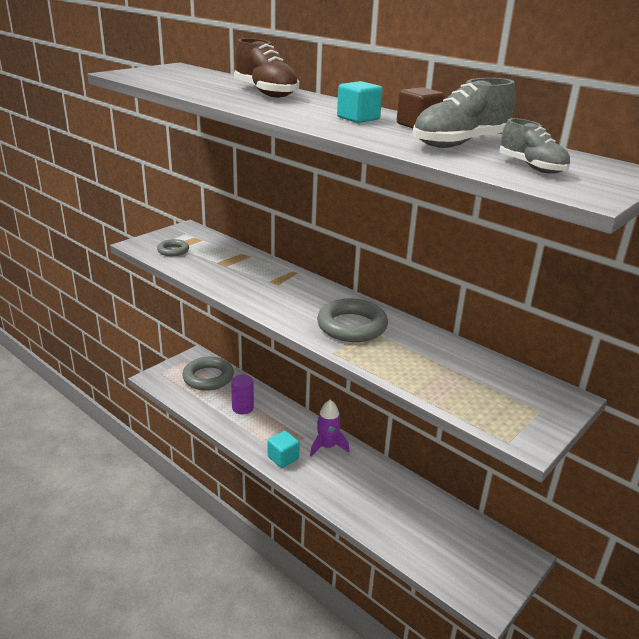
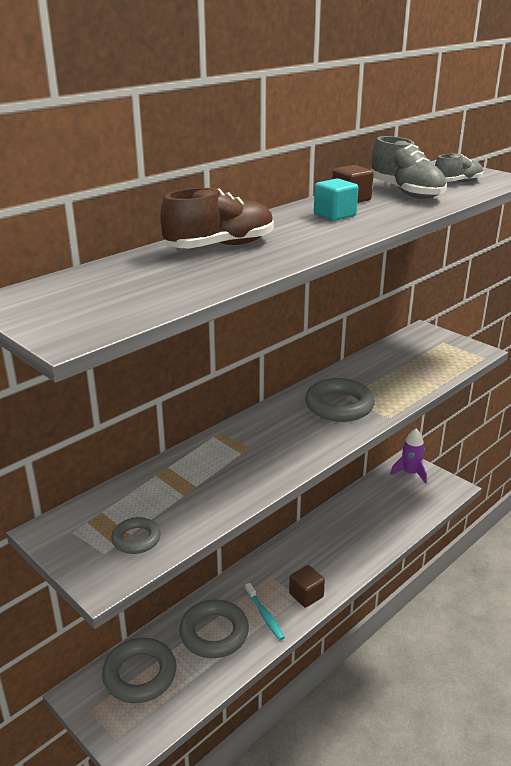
camera: 85 degrees left, 0 degrees up
(243, 408) = (214, 633): purple cylinder -> grey ring
(260, 433) = (264, 615): none -> turquoise toothbrush
(283, 458) = (306, 595): turquoise cube -> brown cube
(327, 446) = (287, 560): purple rocket -> purple rocket (410, 473)

